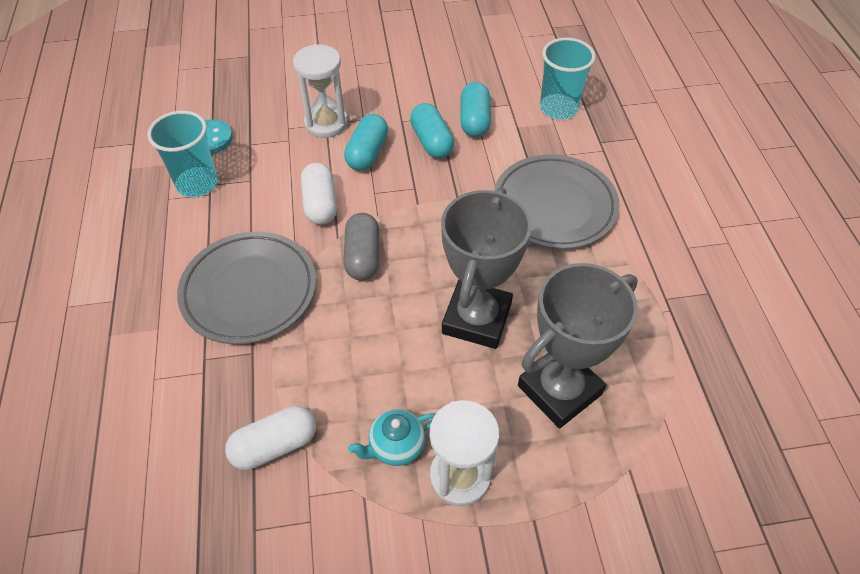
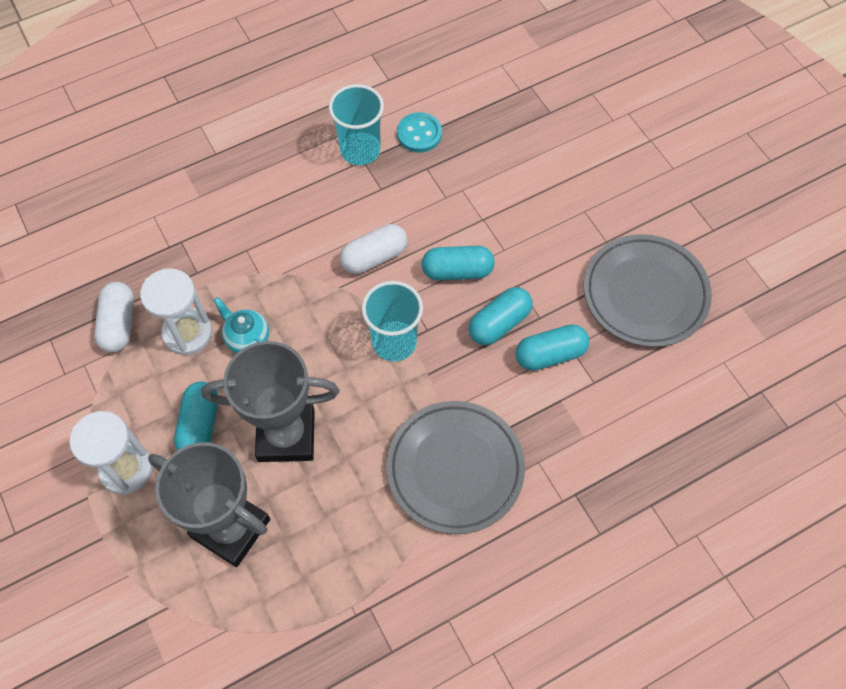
camera: 70 degrees right, 10 degrees up
(249, 291) = (256, 243): grey plate -> grey plate (645, 294)
(275, 445) = (119, 324): white capsule -> white capsule turned 45 degrees clockwise
(326, 123) = (483, 219): white hourglass -> white hourglass (187, 333)
(363, 256) = (324, 316): grey capsule -> none
(396, 446) = (141, 411): turquoise teapot -> turquoise teapot (247, 338)
(436, 391) = (200, 425): none -> turquoise capsule
(558, 108) = (610, 436): turquoise cup -> turquoise cup (394, 342)

